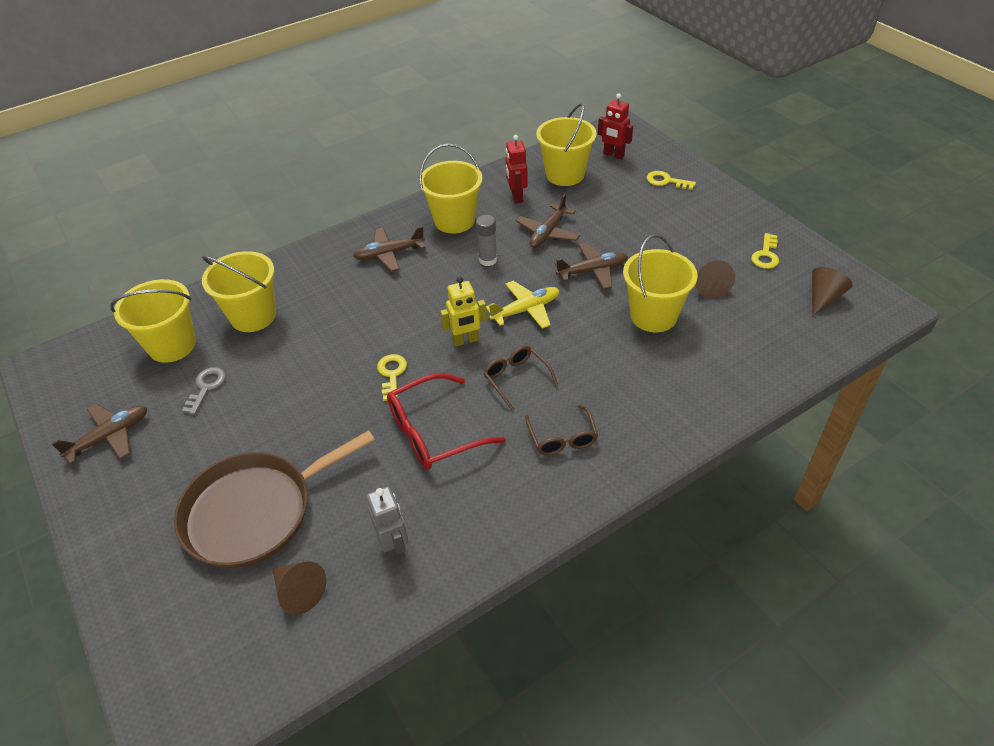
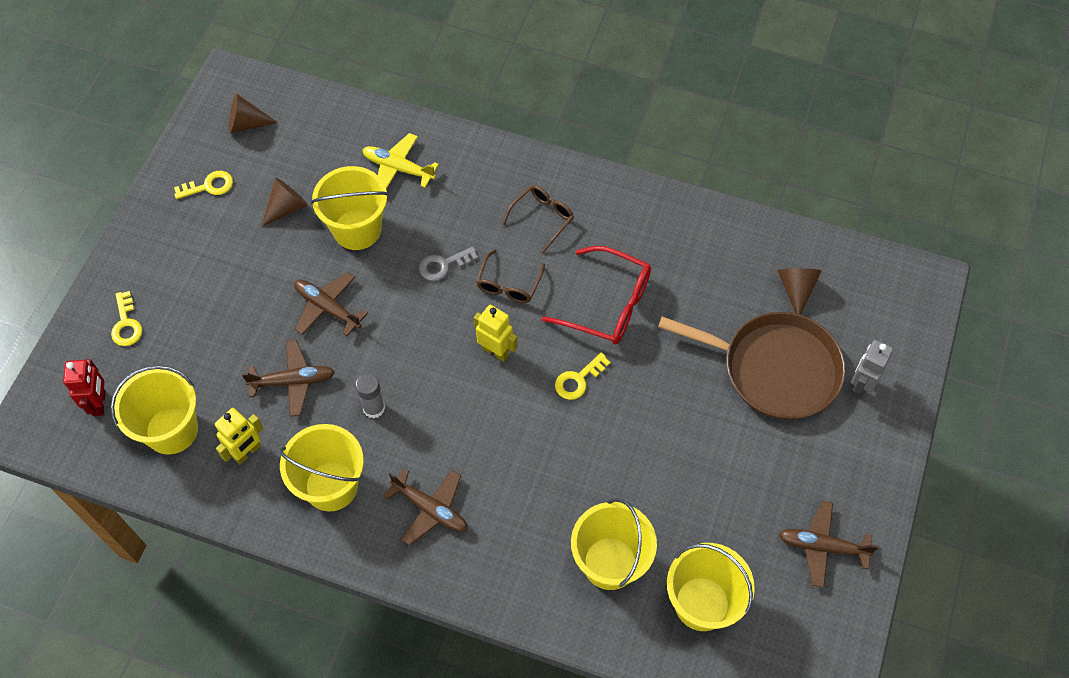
camera: 130 degrees left, 15 degrees up
(206, 387) = (715, 519): grey key -> grey key (443, 265)
(395, 547) = (717, 259): grey robot -> grey robot (860, 385)
(516, 197) = (247, 452): red robot -> yellow robot
(526, 310) = (421, 329): yellow plane -> yellow plane (398, 168)

